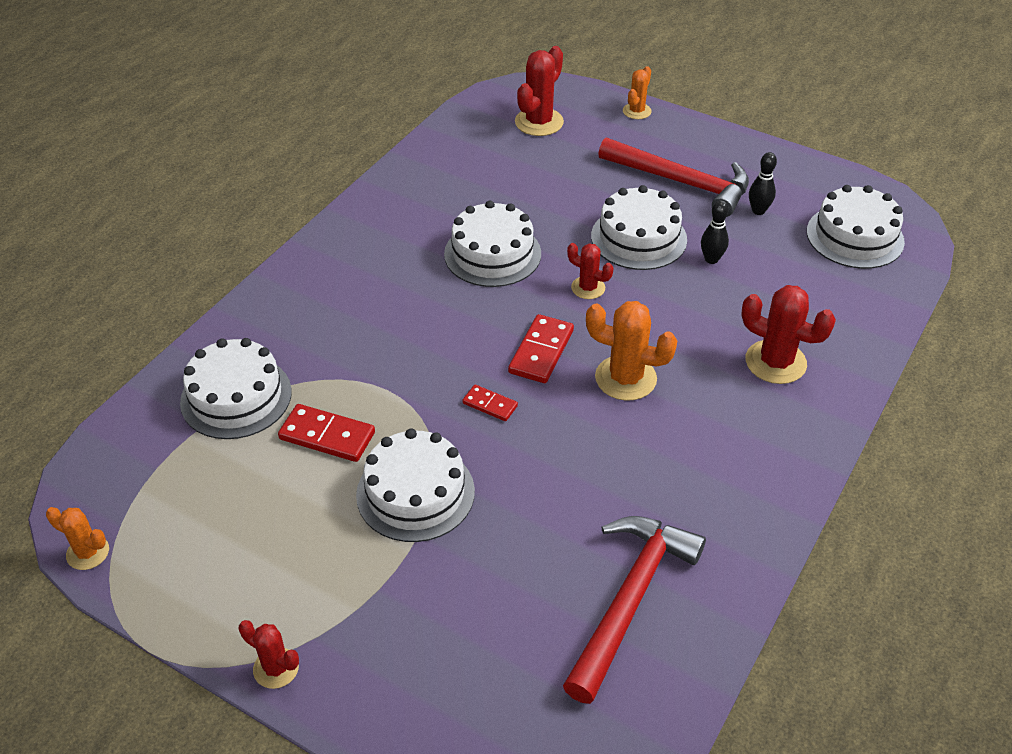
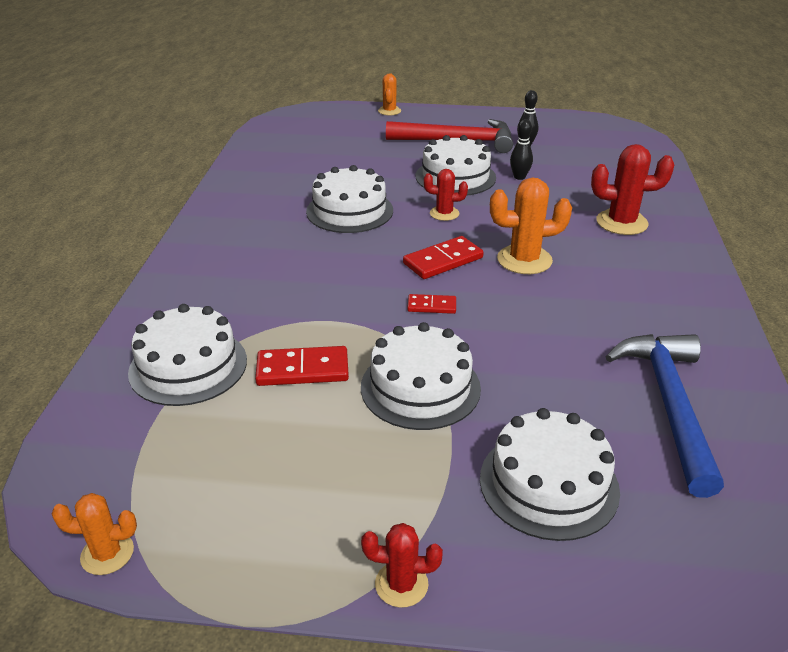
camera: 25 degrees left, 10 degrees down
(539, 122) = (320, 130): red cactus -> none
(541, 351) = (443, 261): red domino -> red domino turned 60 degrees clockwise
(630, 599) = (669, 404): red hammer -> blue hammer
(855, 236) = (602, 144): white cake -> white cake (548, 484)

